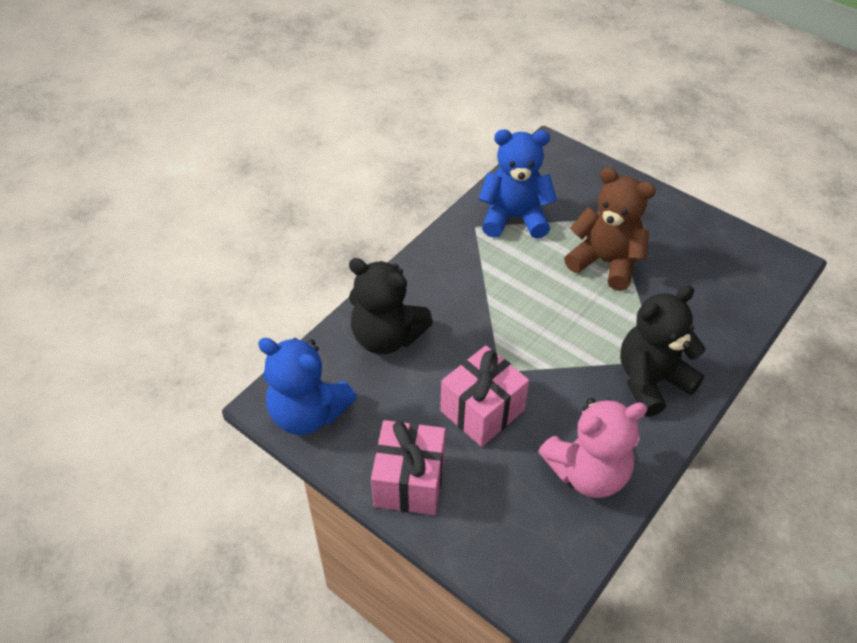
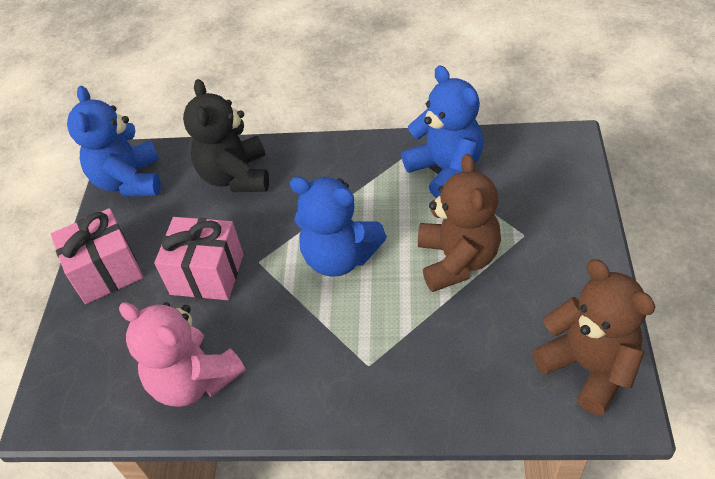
camera: 60 degrees right, 0 degrees up
(543, 321) = (340, 257): none -> blue teddy bear
(651, 381) = (337, 373): black teddy bear -> none
(744, 256) = (588, 367): none -> brown teddy bear

